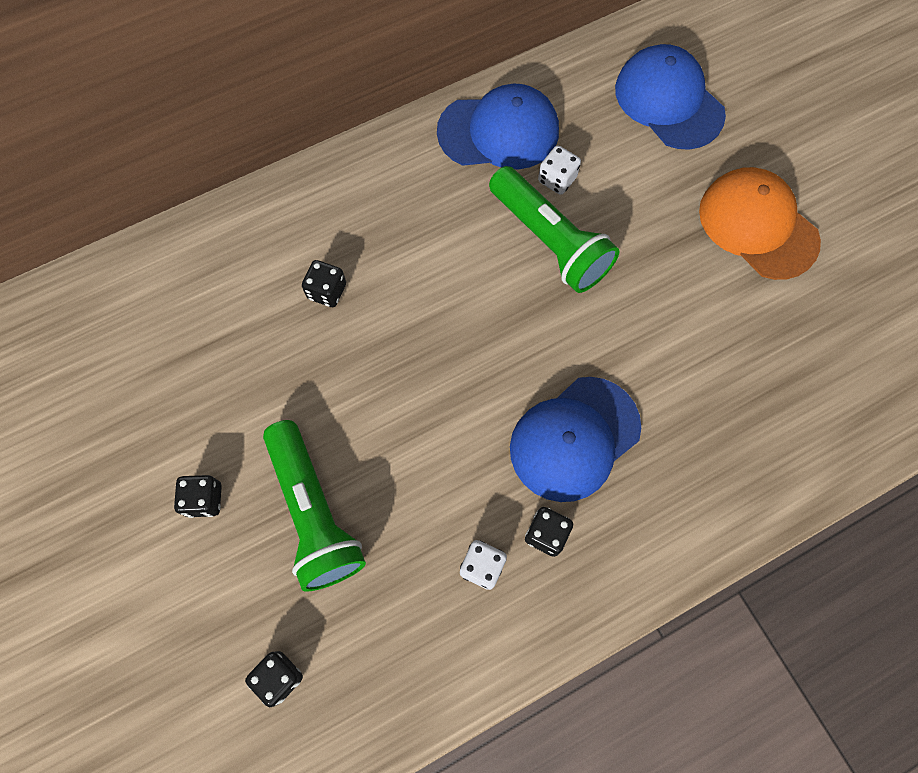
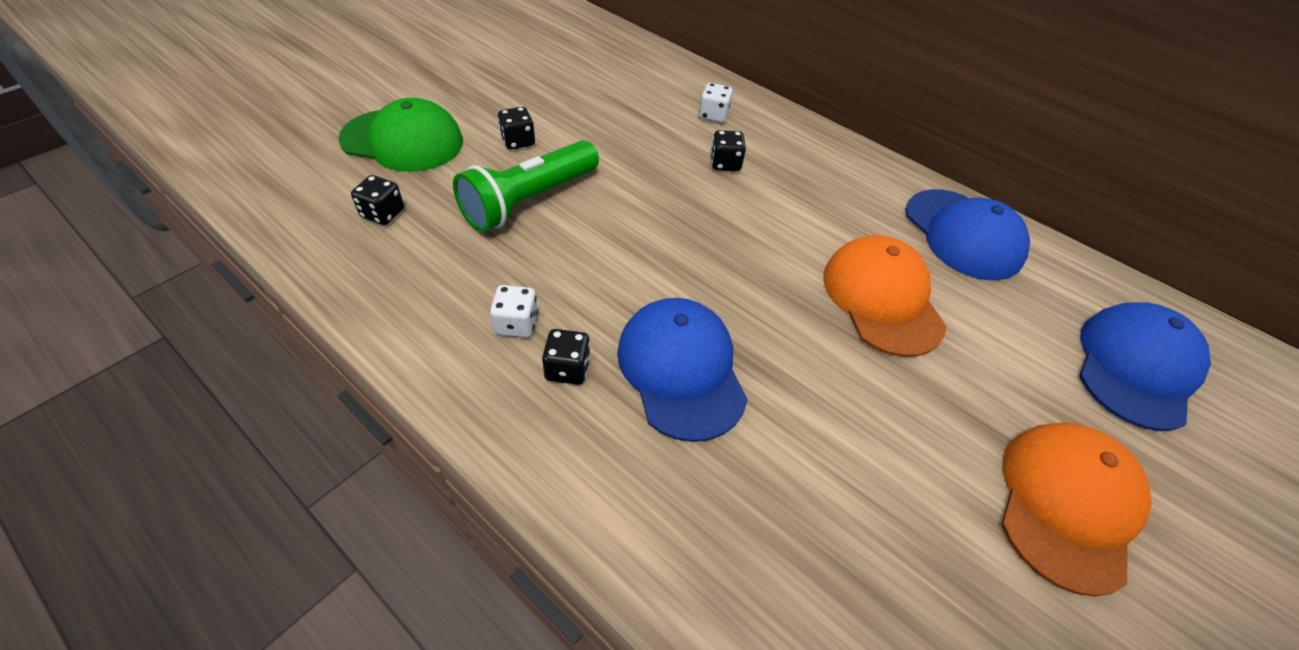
camera: 65 degrees right, 20 degrees down
(149, 637) = (403, 140): none -> green cap
(549, 241) = (882, 298): green flashlight -> orange cap
(557, 179) = (952, 289): white dice -> white dice (713, 115)
(574, 439) = (681, 369): blue cap -> blue cap turned 45 degrees clockwise

